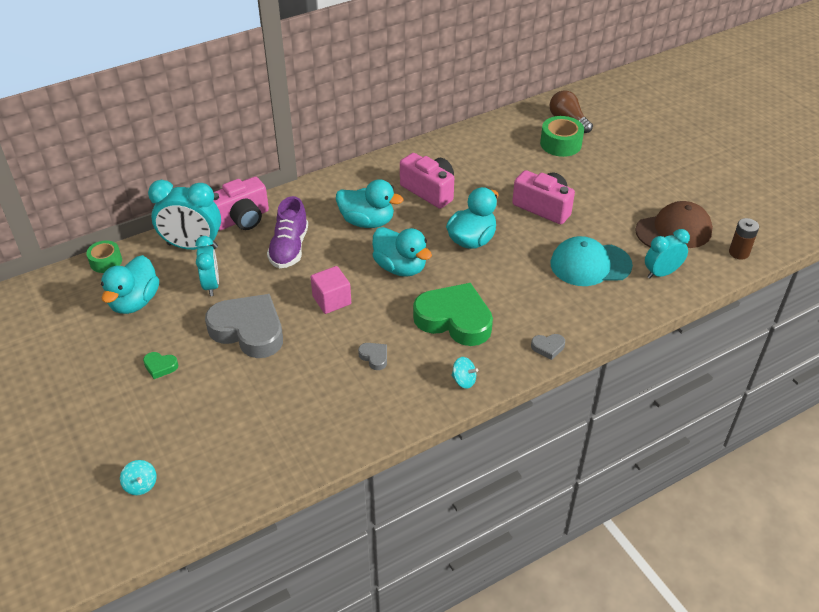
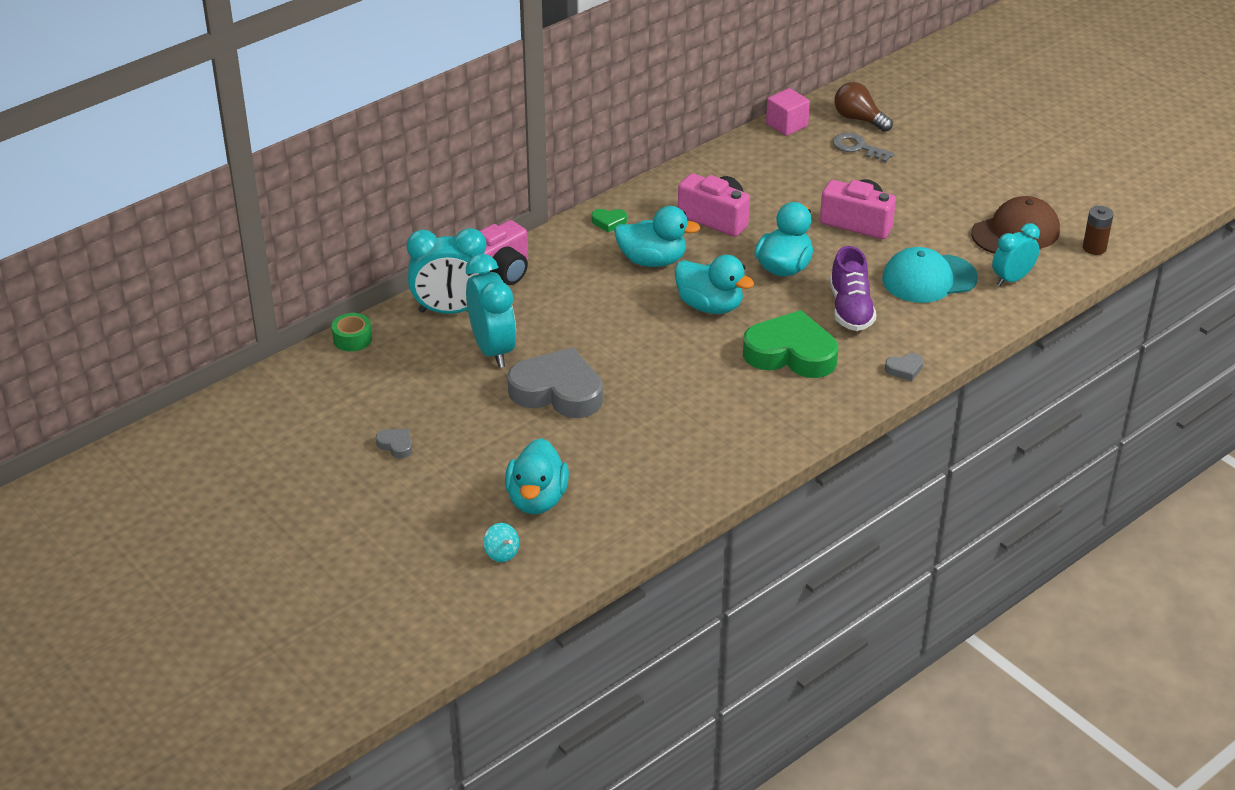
camera: 10 degrees left, 5 degrees down
(134, 302) = (408, 377): turquoise duck -> turquoise duck (537, 499)
(160, 366) = (470, 439): green heart -> green heart (609, 222)
(211, 285) = (493, 349): turquoise clock -> turquoise clock, size x1.57
(289, 248) = (570, 300): purple shoe -> purple shoe (850, 309)
(331, 300) = (642, 349): pink cube -> pink cube (786, 125)
(374, 357) = (713, 401): grey heart -> grey heart (396, 445)
(464, 380) = (821, 412): turquoise spinning top -> none
(560, 144) = (858, 147): green tape -> grey key

